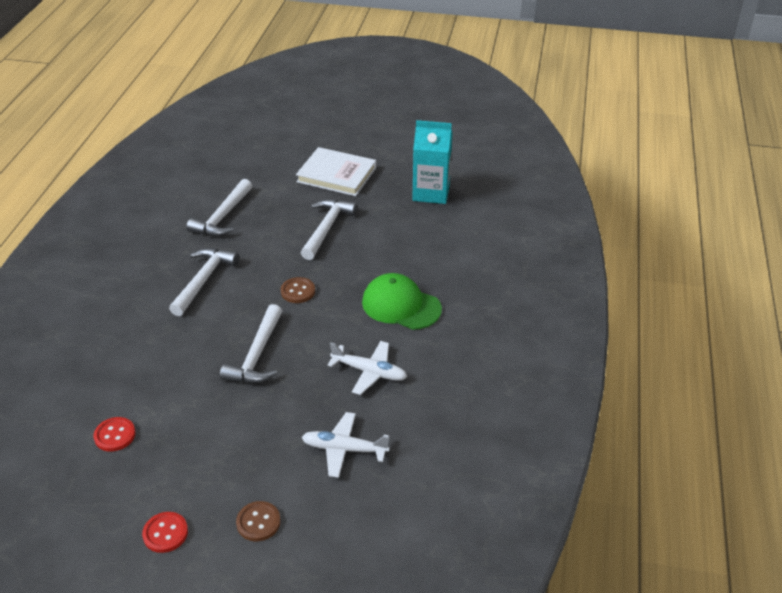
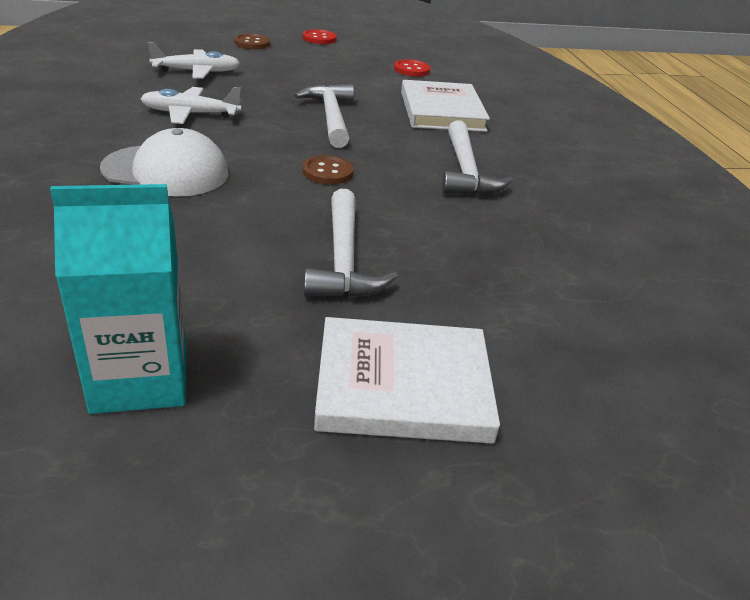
camera: 155 degrees right, 5 degrees down
(154, 353) = (442, 111): none -> white book
(222, 217) = (538, 253): white hammer -> none
(401, 305) = (166, 171): green cap -> white cap

